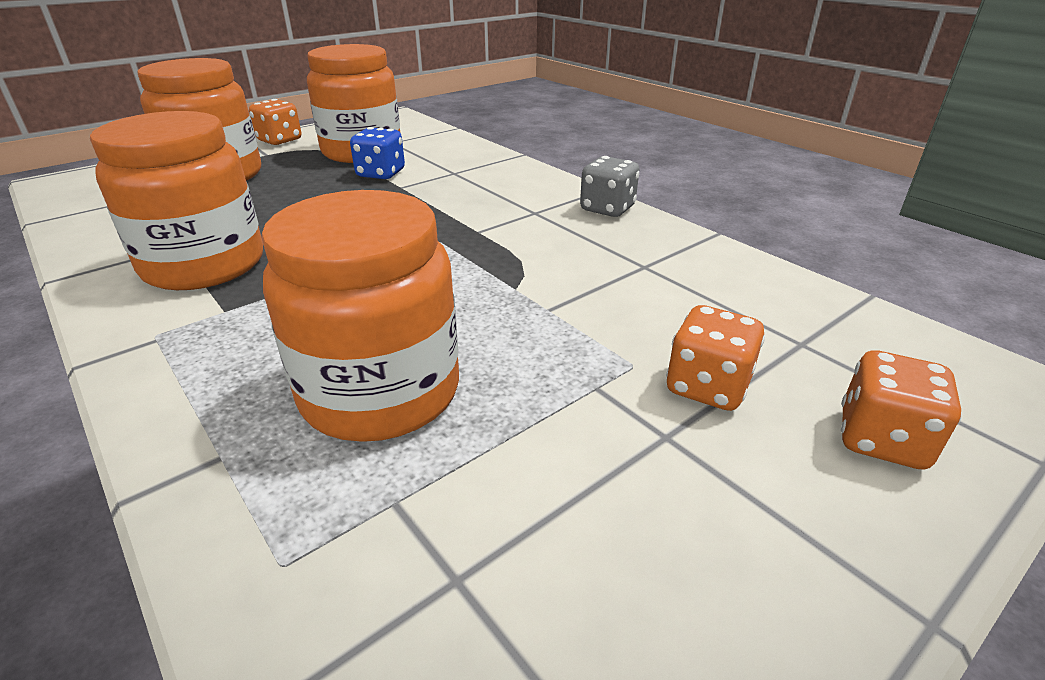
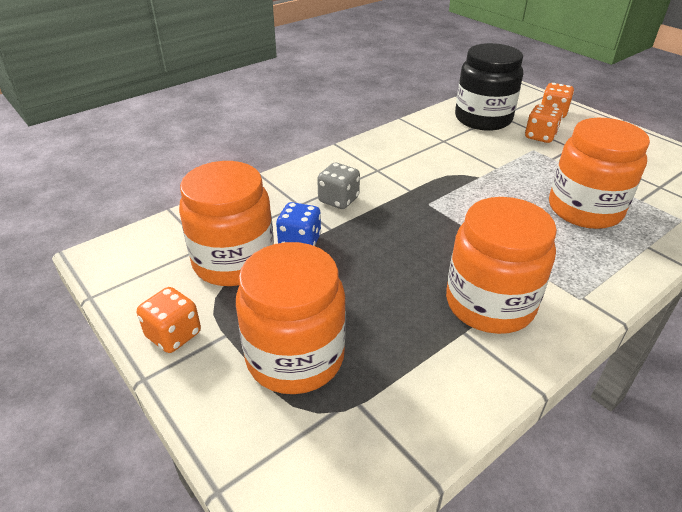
camera: 90 degrees left, 5 degrees up
(607, 209) = (371, 145): grey dice -> grey dice (338, 200)
(765, 316) = (483, 119): none -> black jar

